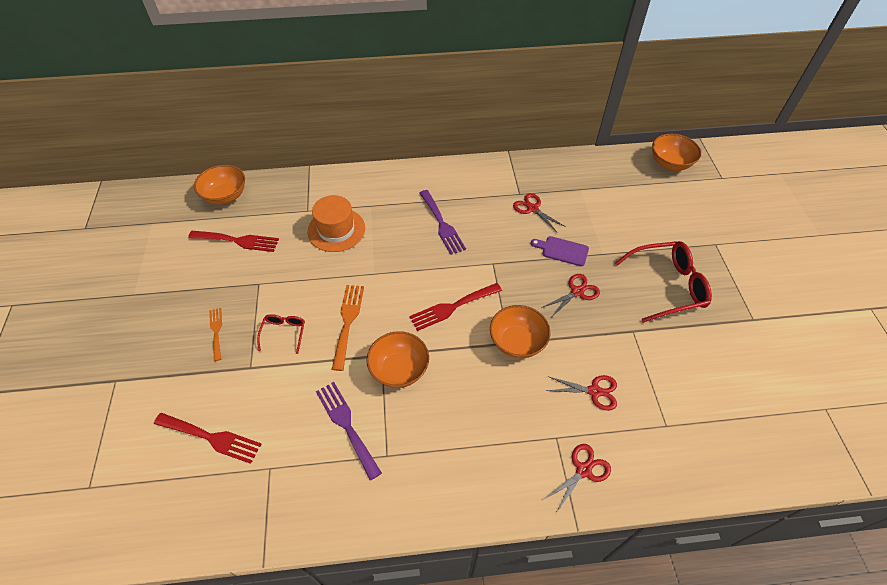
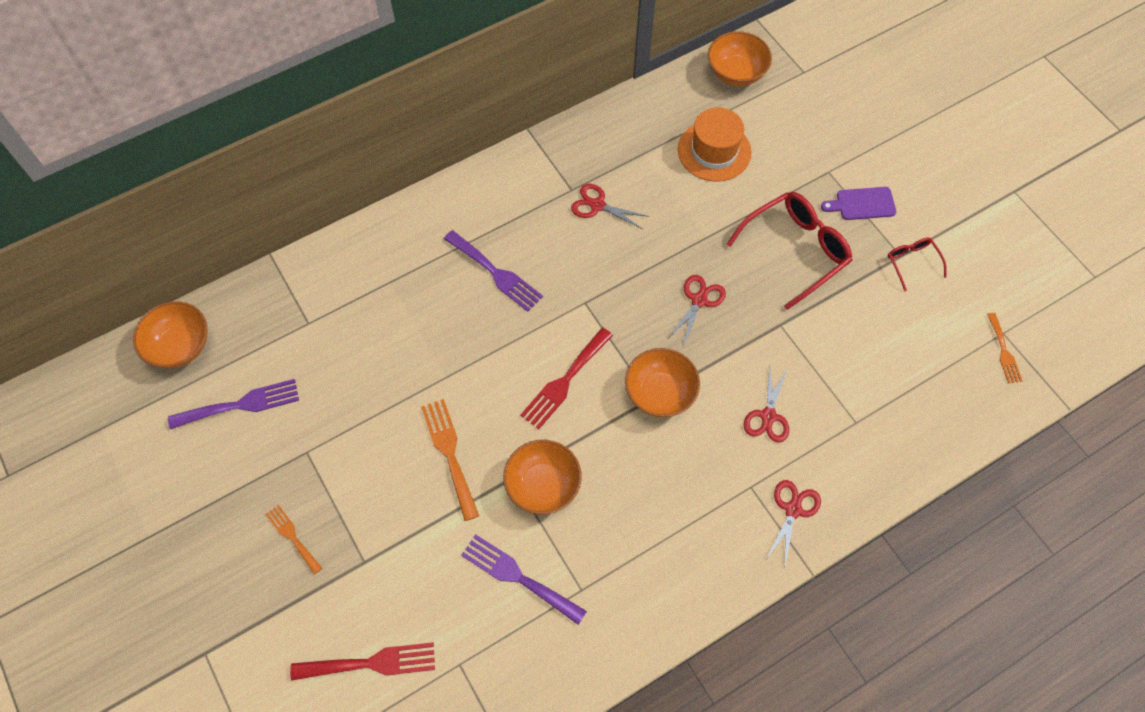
camera: 25 degrees left, 10 degrees up
(238, 241) = (241, 404): red fork -> purple fork
(284, 333) = (379, 501): red glasses -> red glasses (912, 262)
(336, 230) = (364, 335): orange hat -> orange hat (714, 151)
(562, 250) = (659, 251): purple cutting board -> purple cutting board (862, 204)
(594, 391) = (768, 416): red scissors -> red scissors turned 120 degrees clockwise
(821, 423) = (1004, 351): none -> orange fork

